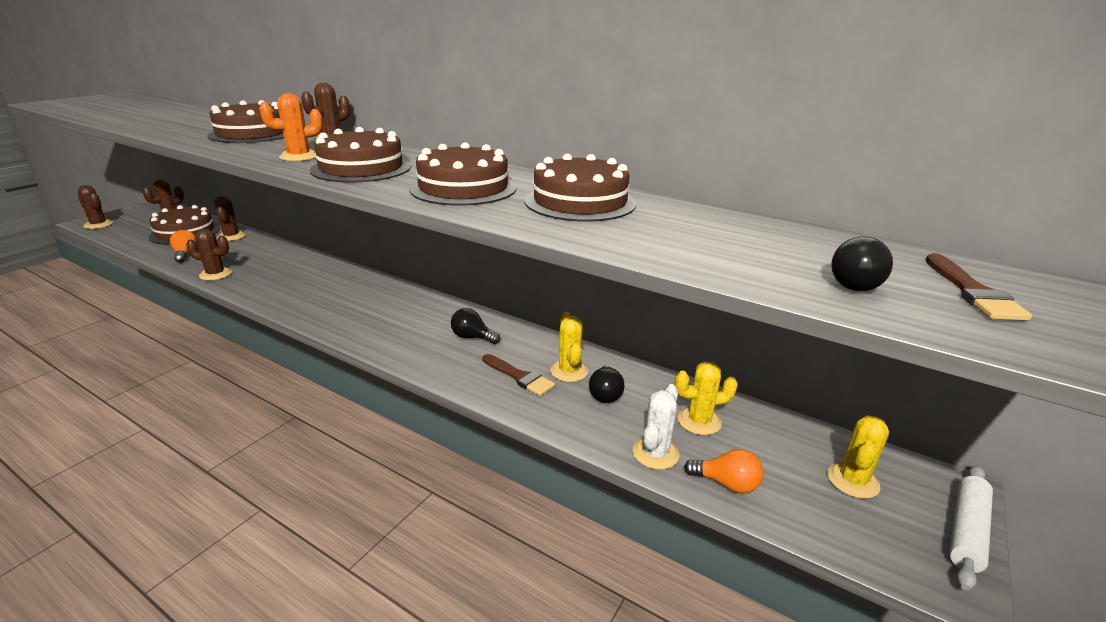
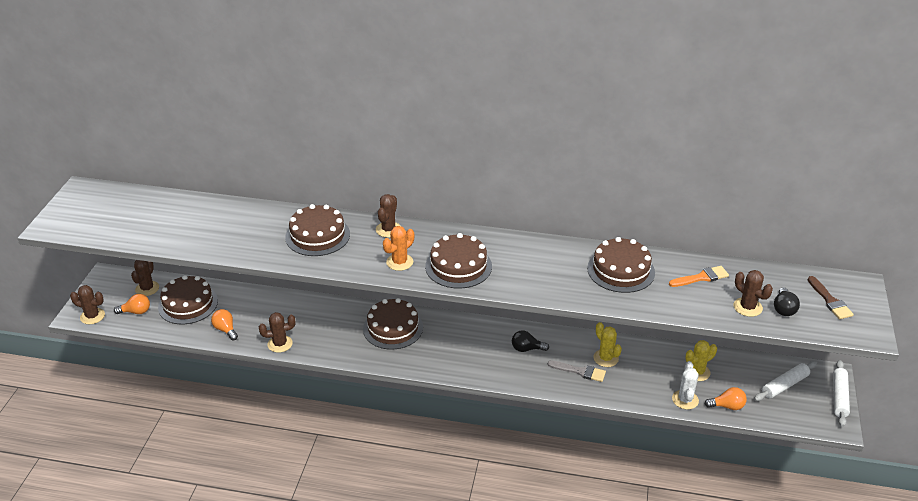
camera: 20 degrees left, 10 degrees up
(136, 229) = (136, 312): none -> orange light bulb
(231, 236) = (236, 297): brown cactus -> brown cactus (747, 307)
(463, 188) = (544, 273): brown cake -> brown cake (393, 328)
(520, 377) = (580, 371): brown brush -> grey brush
(605, 394) = (637, 369): black light bulb -> none
(710, 227) = (701, 277): none -> orange brush
(852, 480) = (784, 385): yellow cactus -> white rolling pin

